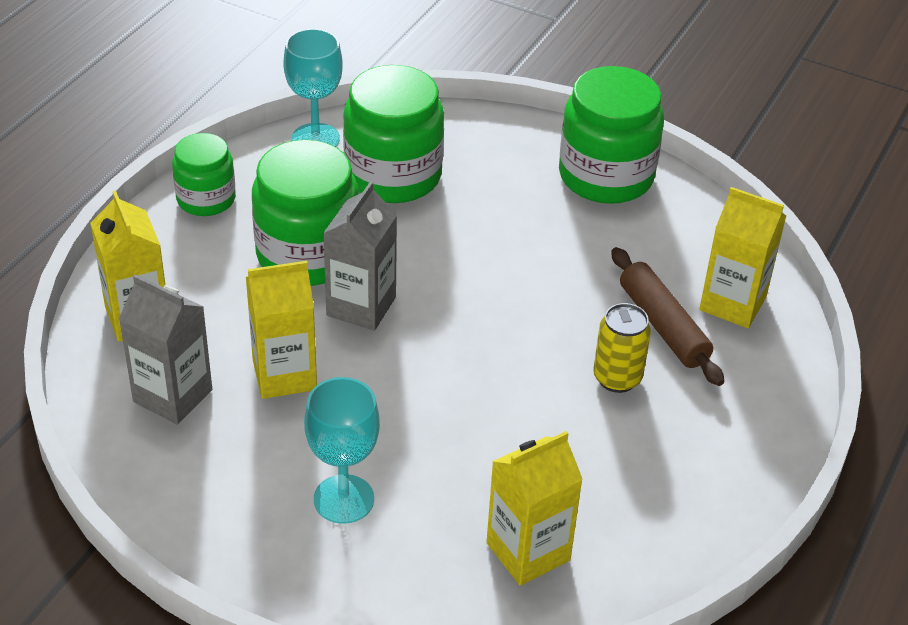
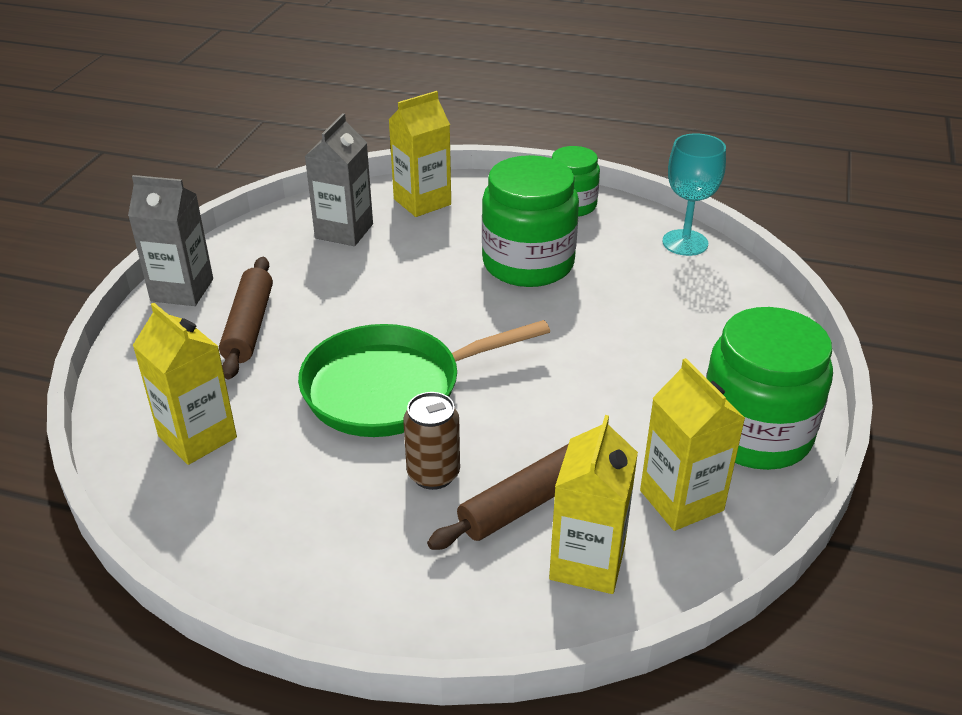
camera: 80 degrees right, 5 degrees down
(284, 375) = (380, 276): yellow carton -> yellow carton (681, 500)
(343, 499) = (249, 326): turquoise goblet -> brown rolling pin
(361, 306) = (475, 301): grey carton -> grey carton (182, 290)
(393, 175) = (661, 292): green jar -> none
(488, 391) = (391, 388): none -> green pan
(617, 378) = (433, 474): yellow can -> brown can

